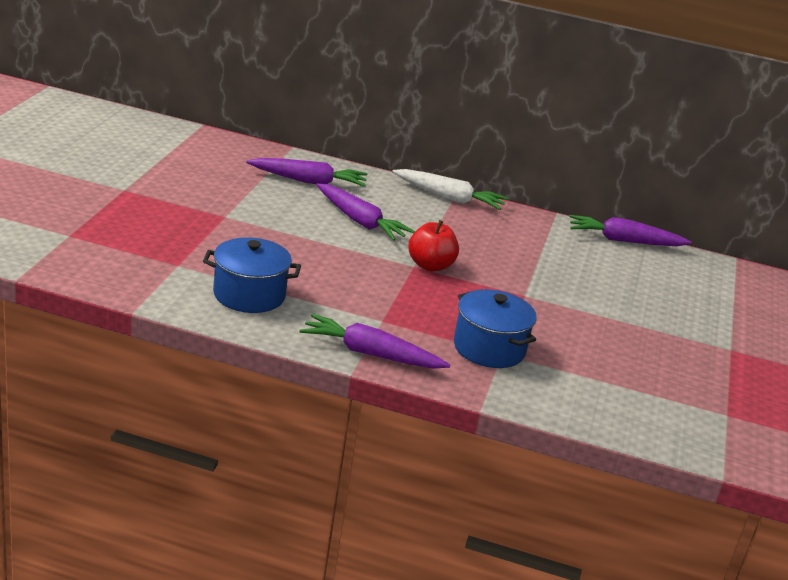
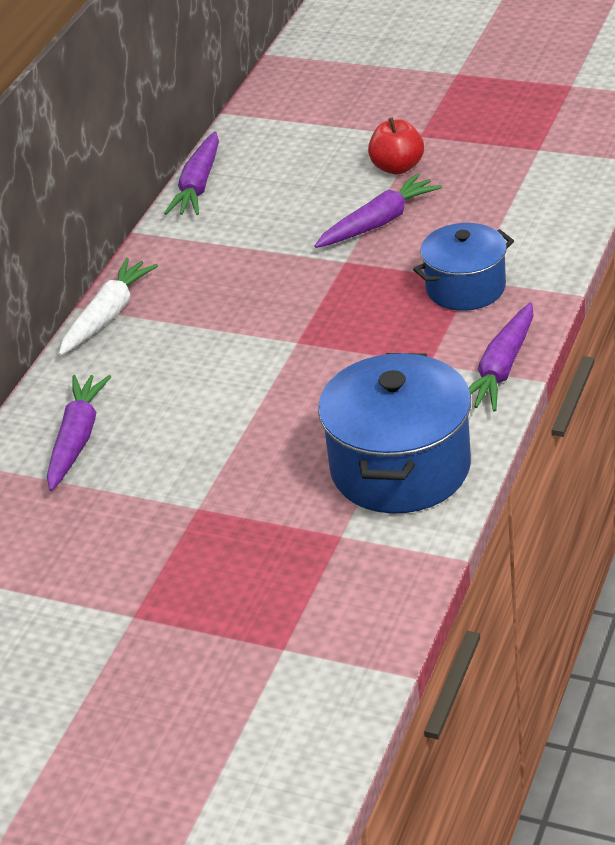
camera: 75 degrees left, 10 degrees up
(249, 295) = (400, 468): blue pot -> blue pot, size x1.58
(360, 221) = (189, 388): purple carrot -> purple carrot (379, 222)
(430, 266) = (294, 329): red apple -> red apple (397, 167)

